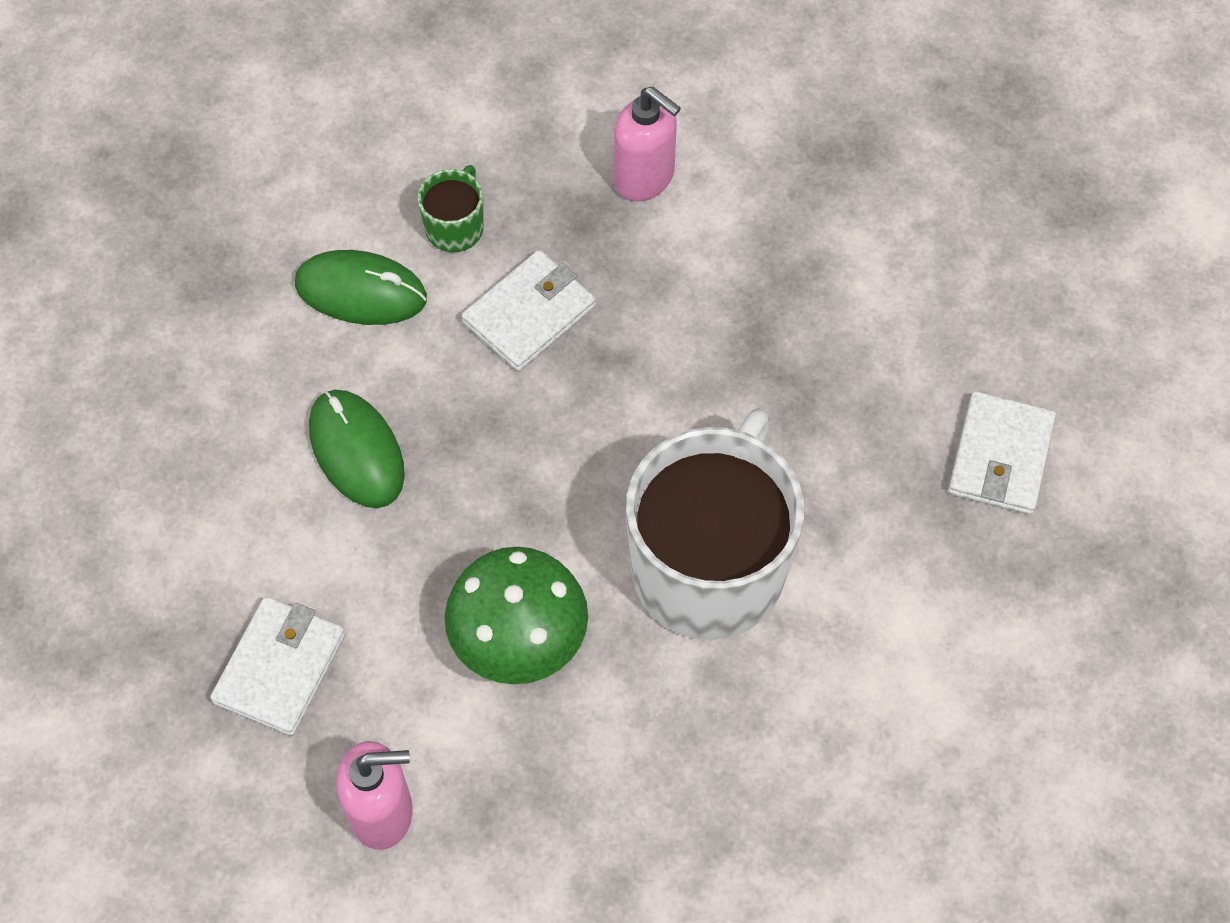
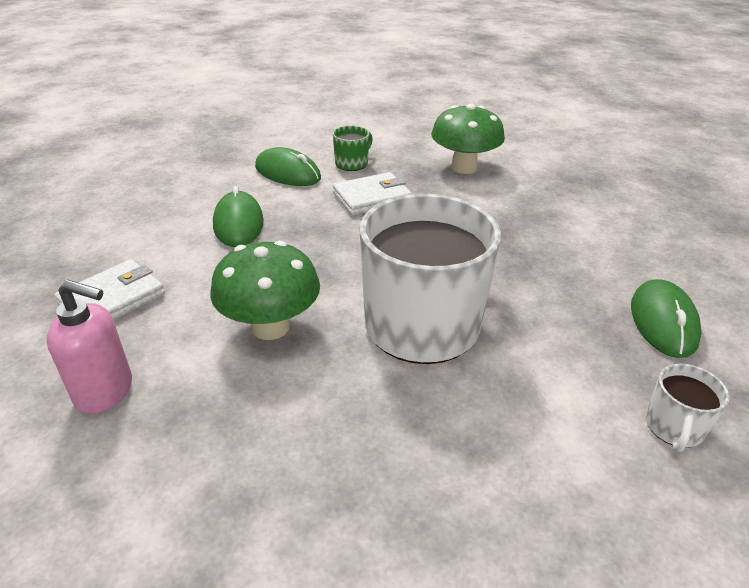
camera: 20 degrees right, 25 degrees down
(645, 178) = (464, 167): pink soap dispenser -> green mushroom
(1000, 456) = (663, 322): white wallet -> green mouse
(1028, 628) = (674, 427): none -> white mug

